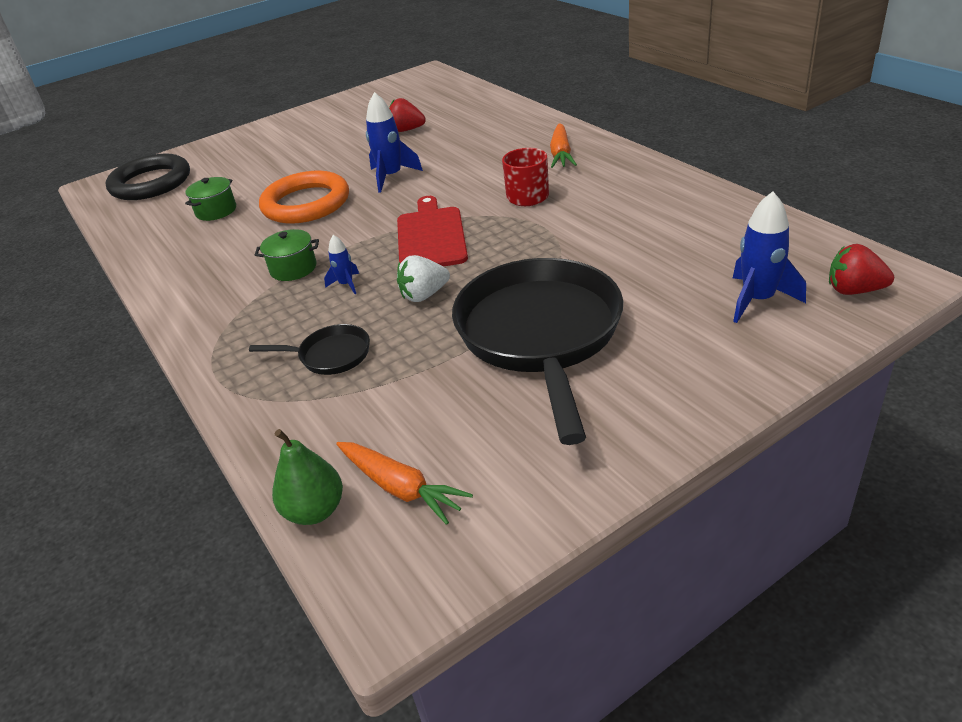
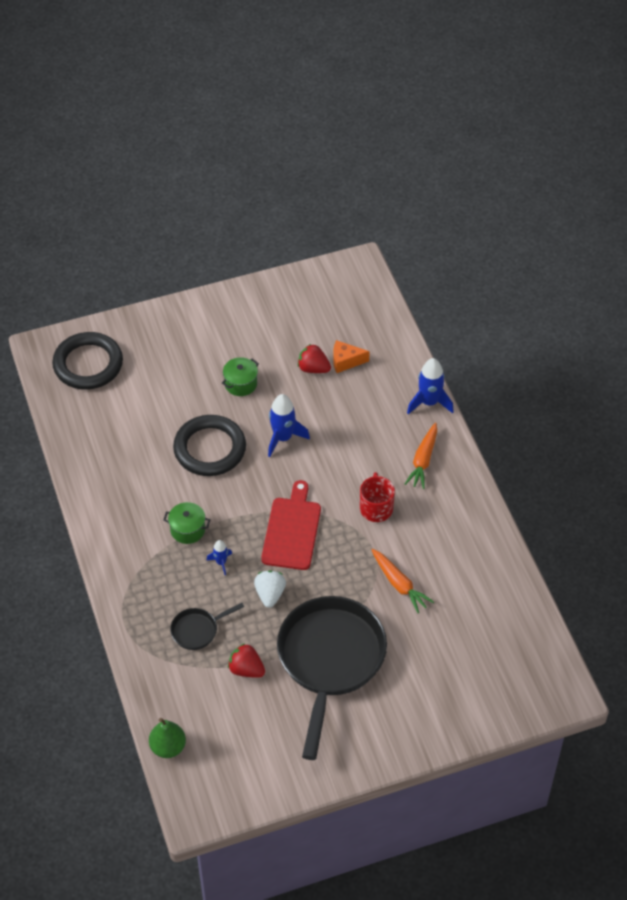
camera: 10 degrees right, 15 degrees up
(216, 211) = (139, 430): green pot -> green pot (240, 384)
(306, 203) = (210, 449): orange ring -> black ring
(330, 355) = (197, 630): black pan -> black pan turned 135 degrees clockwise
(400, 488) = (216, 748): orange carrot -> orange carrot (399, 584)
(424, 295) = (270, 594): white strawberry -> white strawberry turned 105 degrees clockwise
(439, 119) = (346, 361): none -> orange cheese
(757, 300) = (473, 679): blue rocket -> blue rocket (429, 402)
(854, 290) = (534, 692): red strawberry -> red strawberry (246, 669)

